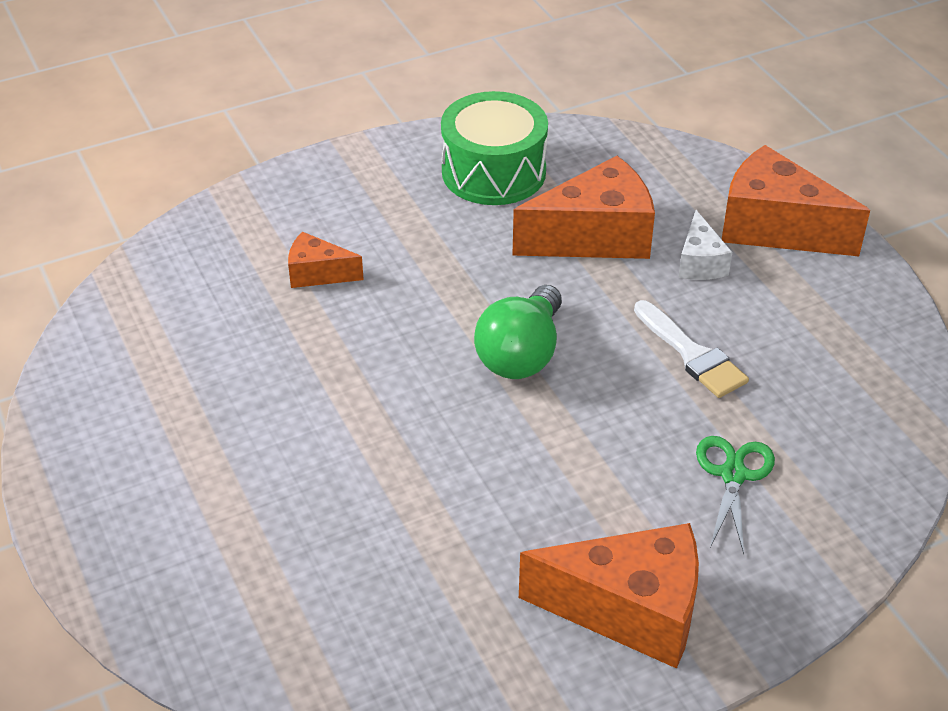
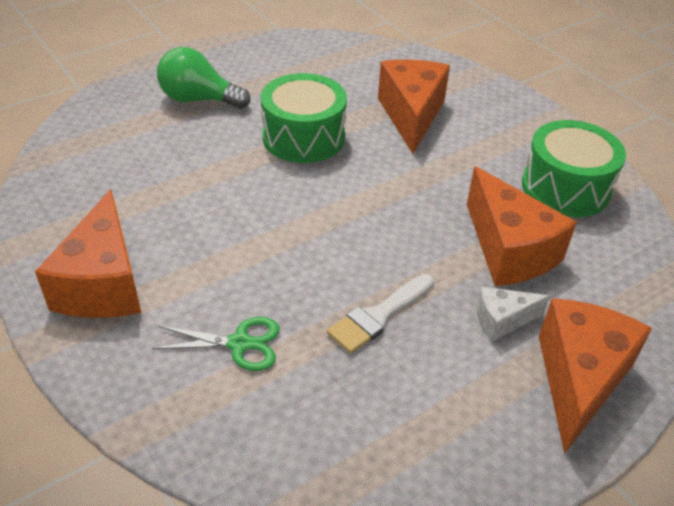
camera: 80 degrees right, 0 degrees up
(318, 274) = (411, 115): orange cheese -> orange cheese, size x1.92
(344, 388) = (303, 137): none -> green drum
(521, 354) = (354, 215): green light bulb -> green light bulb (199, 99)

